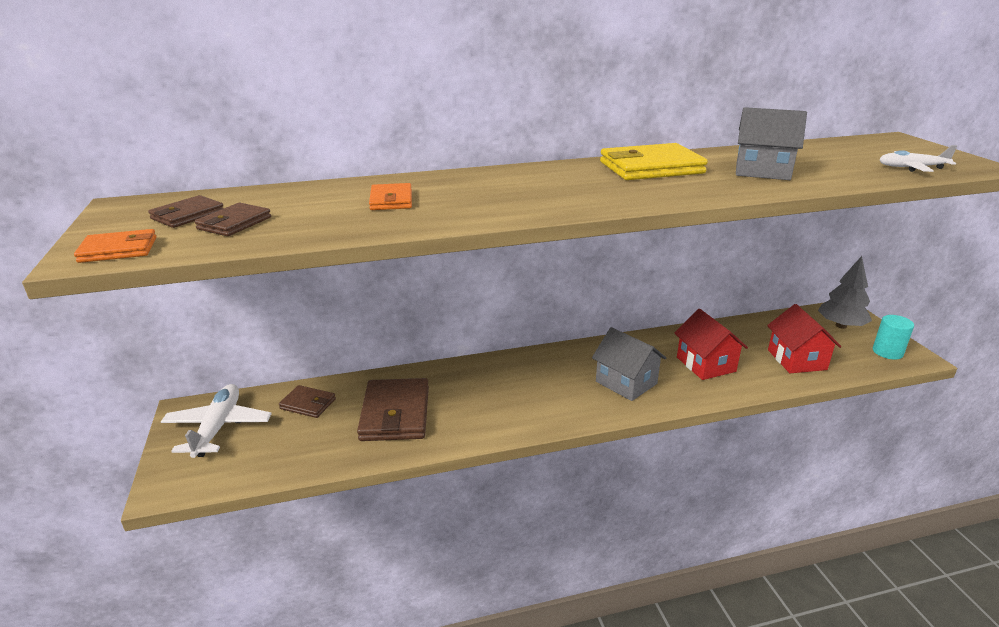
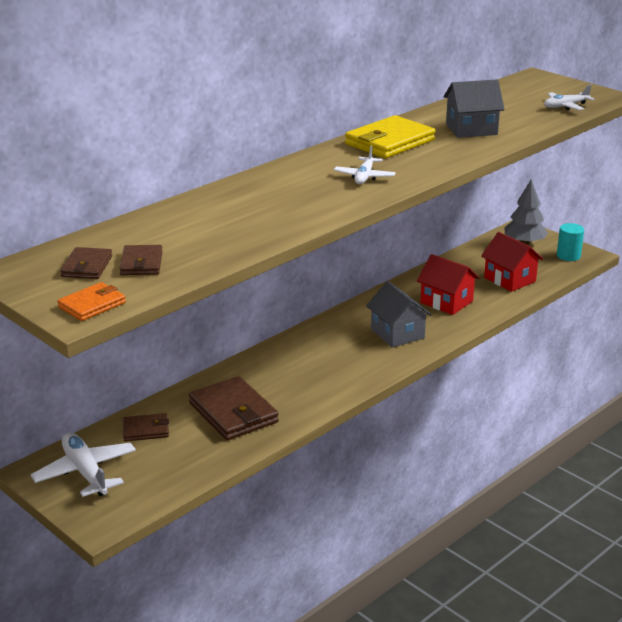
camera: 30 degrees left, 0 degrees up
(391, 200) = (232, 215): orange wallet -> none
(579, 192) = (364, 177): none -> white plane
(626, 382) = (397, 333): grey house -> grey house turned 45 degrees clockwise

